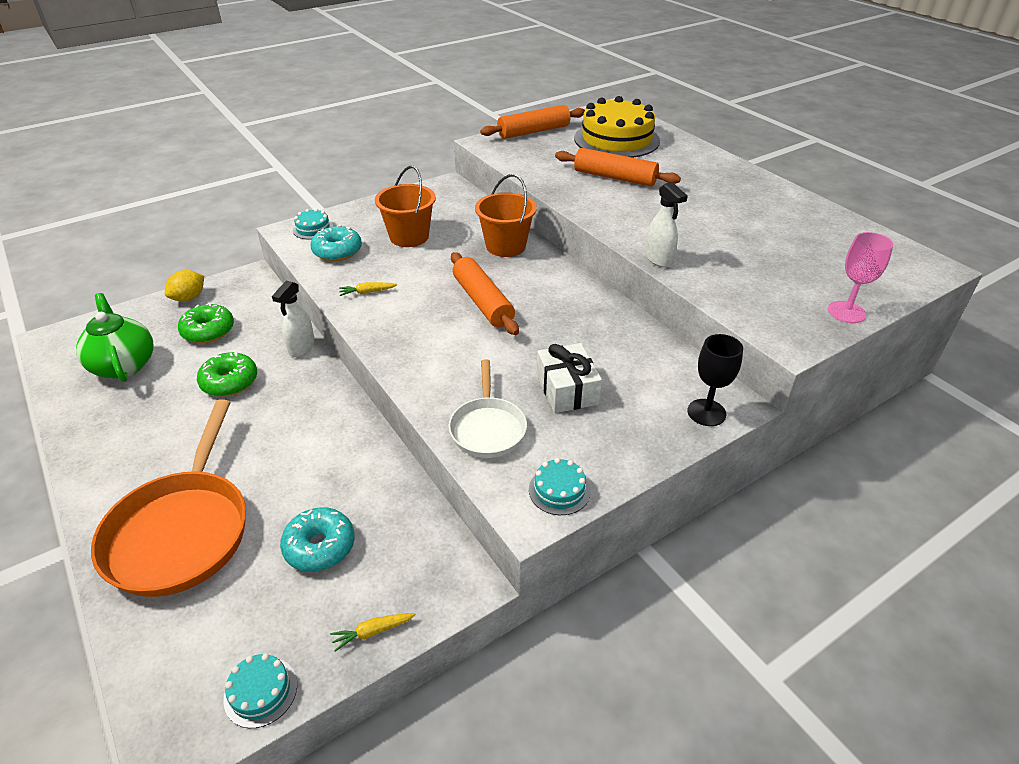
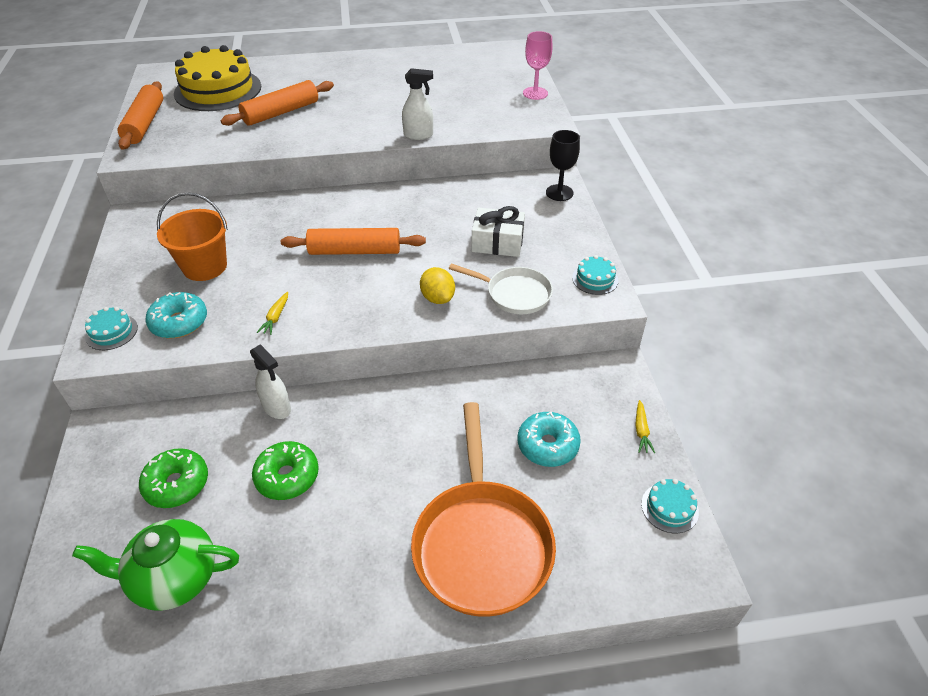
camera: 65 degrees left, 5 degrees up
(182, 531) = (481, 543): orange pan -> orange pan turned 60 degrees clockwise
(189, 298) = (88, 495): yellow lemon -> yellow lemon (437, 298)
(505, 246) = (283, 214): orange bucket -> none

